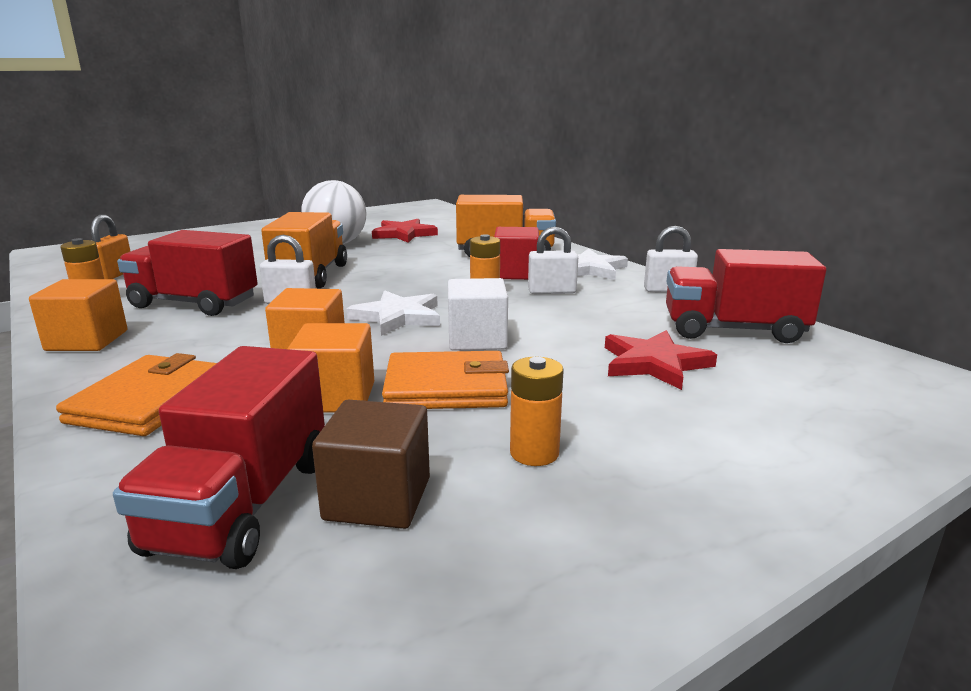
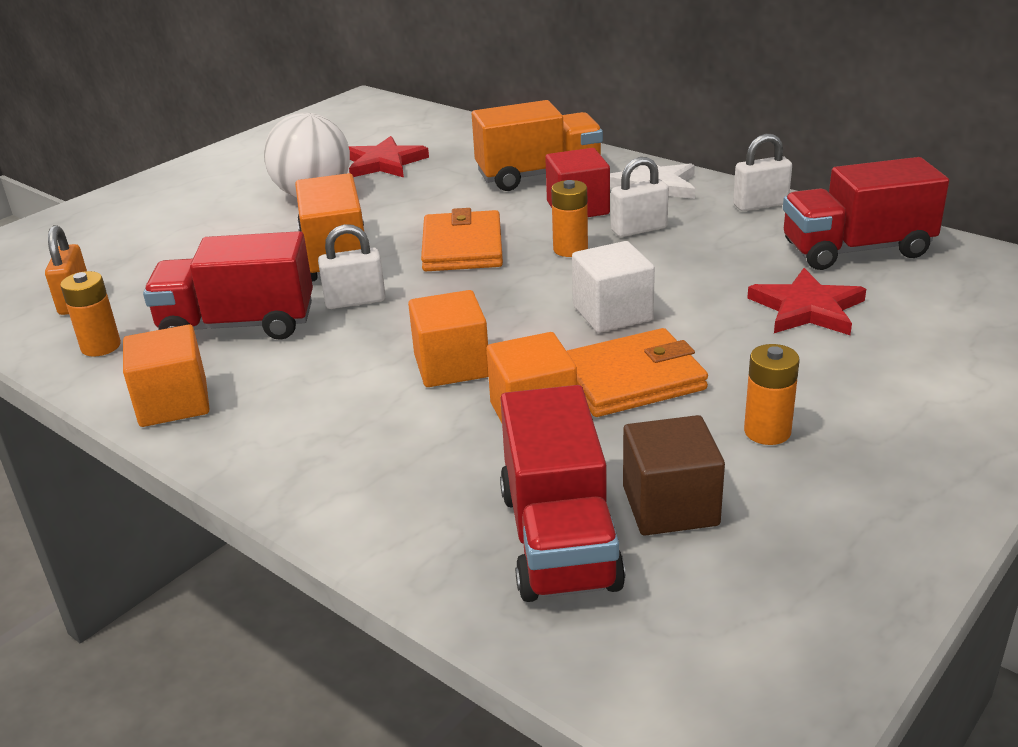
camera: 15 degrees left, 10 degrees up
(148, 401) = (344, 461): orange wallet -> orange wallet (462, 247)
(398, 317) = (500, 299): white star -> none

